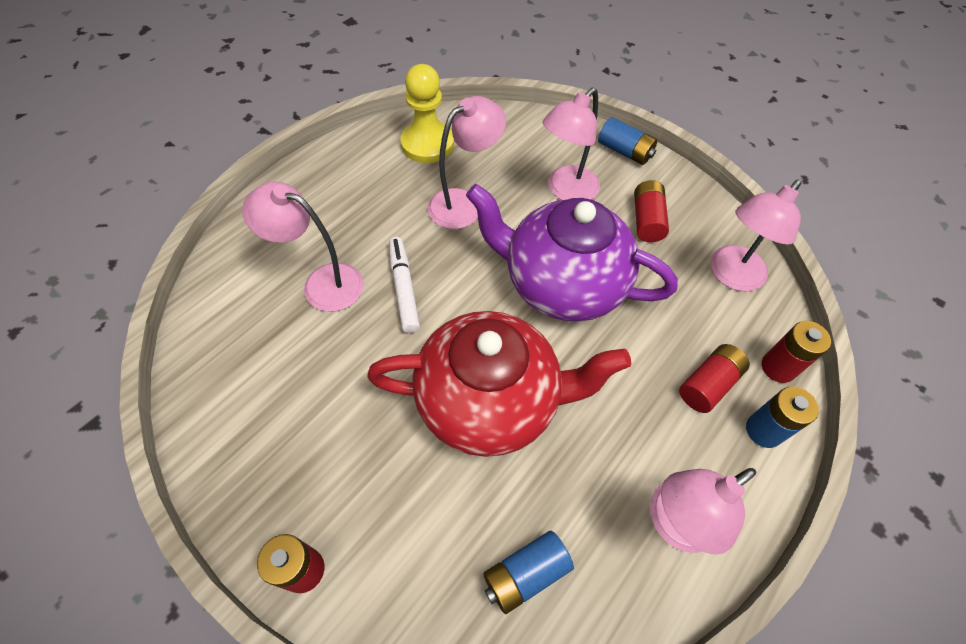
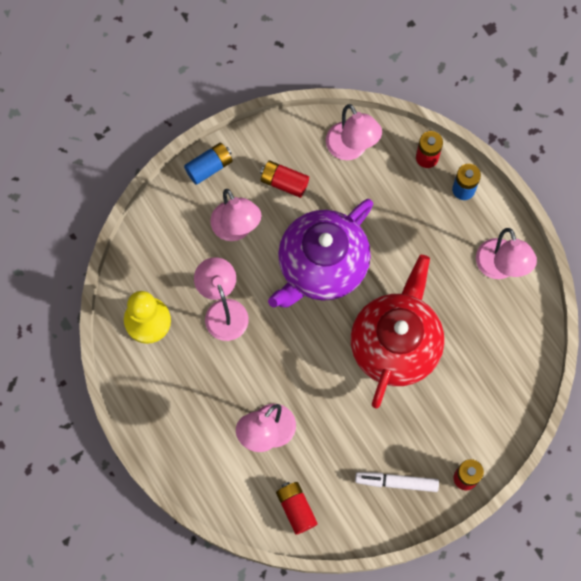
camera: 70 degrees left, 15 degrees up
(404, 288) = (290, 376): white marker -> white marker (396, 482)
(526, 574) = (502, 358): blue battery -> none
(708, 384) = (425, 206): red battery -> red battery (296, 509)

